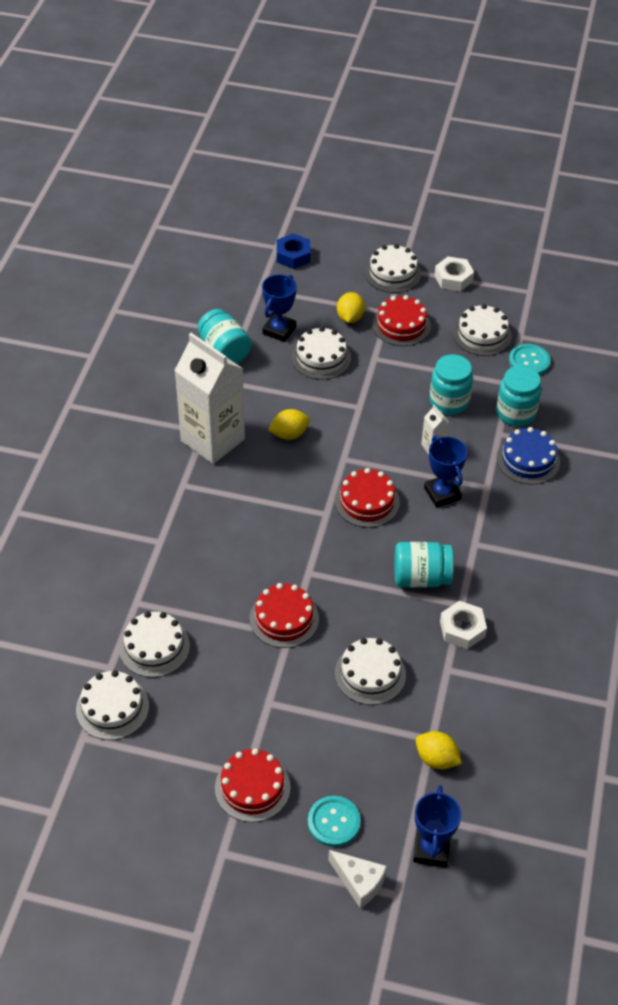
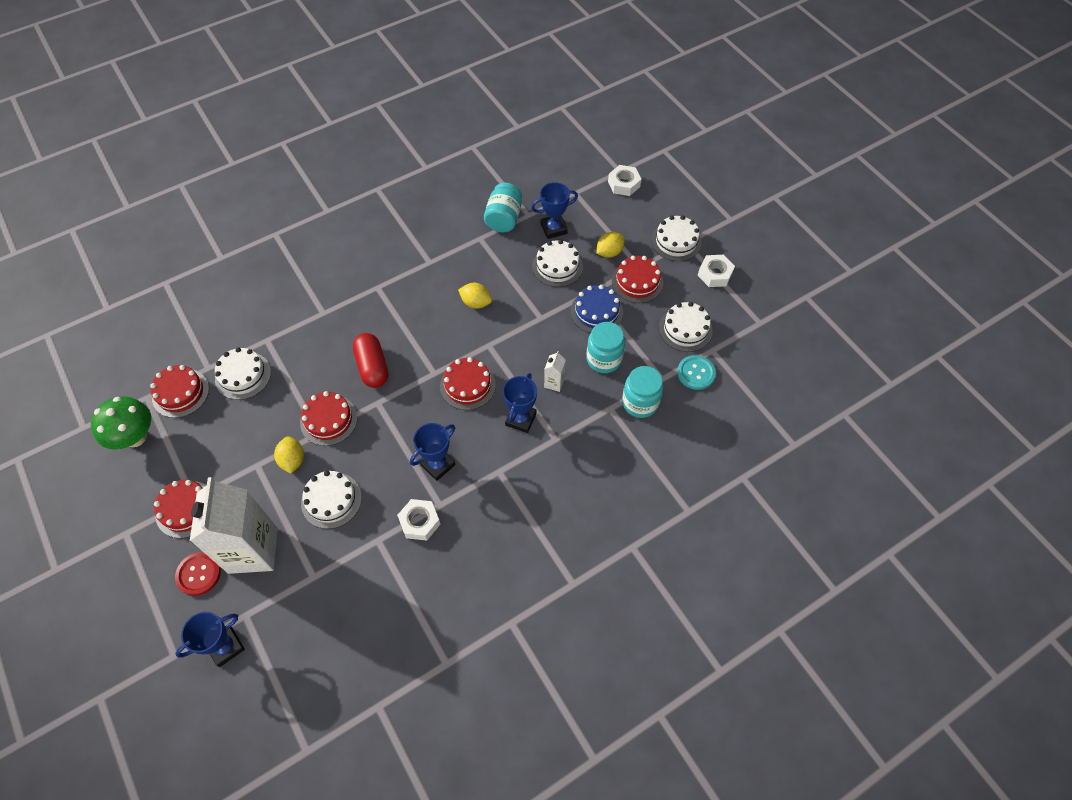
camera: 45 degrees right, 10 degrees up
(112, 708) = (180, 393): white cake -> red cake
(119, 776) = (135, 437): none -> green mushroom
(212, 440) = (428, 271): white carton -> white carton (253, 550)
(266, 549) = (373, 367): none -> red capsule
(293, 256) = (624, 184): blue nut -> white nut
(334, 822) = (198, 574): turquoise button -> red button
(359, 882) = (165, 625): white cheese -> none
(421, 577) = (437, 464): turquoise jar -> blue trophy
(436, 759) = (299, 592): yellow lemon -> yellow lemon (292, 460)
(528, 460) = (607, 443): blue cake -> blue cake (596, 312)

